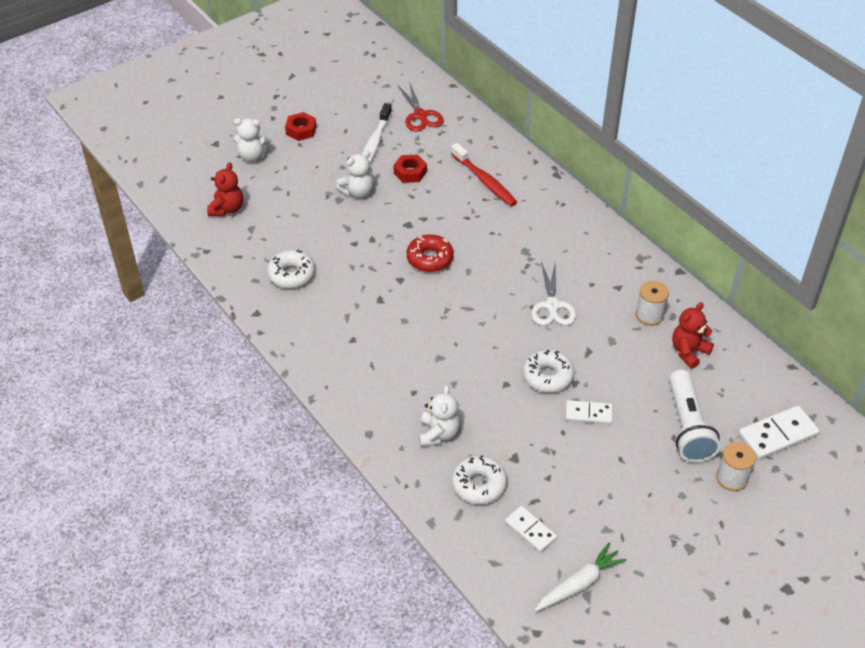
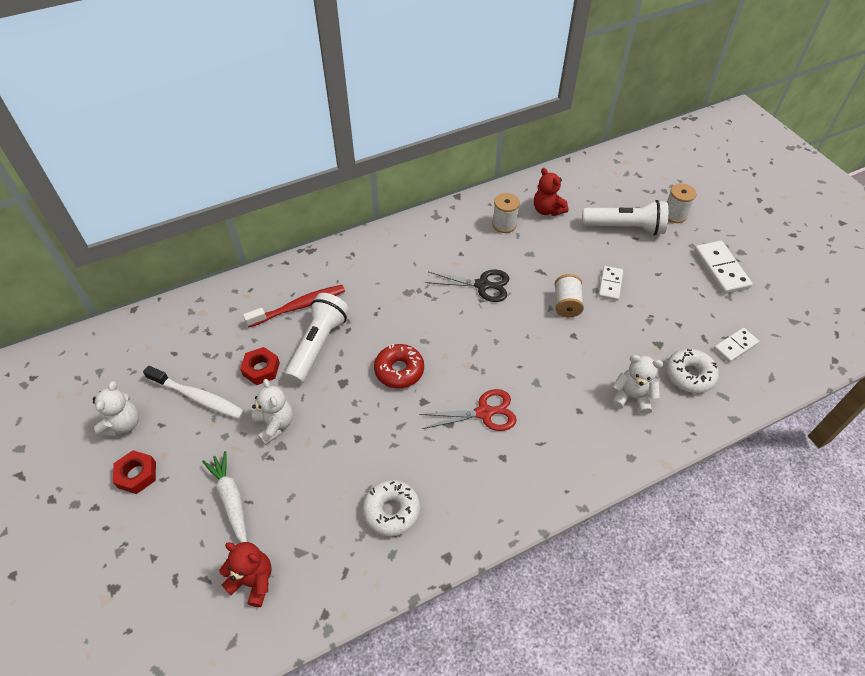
camera: 80 degrees left, 5 degrees up
(253, 156) = (161, 539): white teddy bear -> white teddy bear (123, 424)
(420, 116) = (171, 346): red scissors -> red scissors (485, 412)
(444, 201) = (318, 345): none -> white flashlight
(547, 376) = (566, 304): white donut -> white spool
(552, 306) = (483, 285): white scissors -> black scissors
(579, 584) = (783, 324): white carrot -> white carrot (231, 500)
(777, 435) = (633, 182): white domino -> white domino (721, 269)

